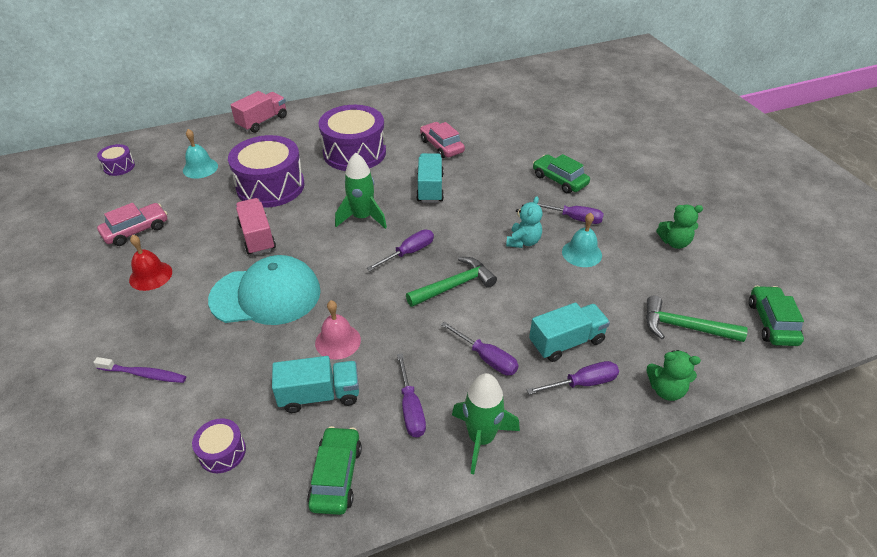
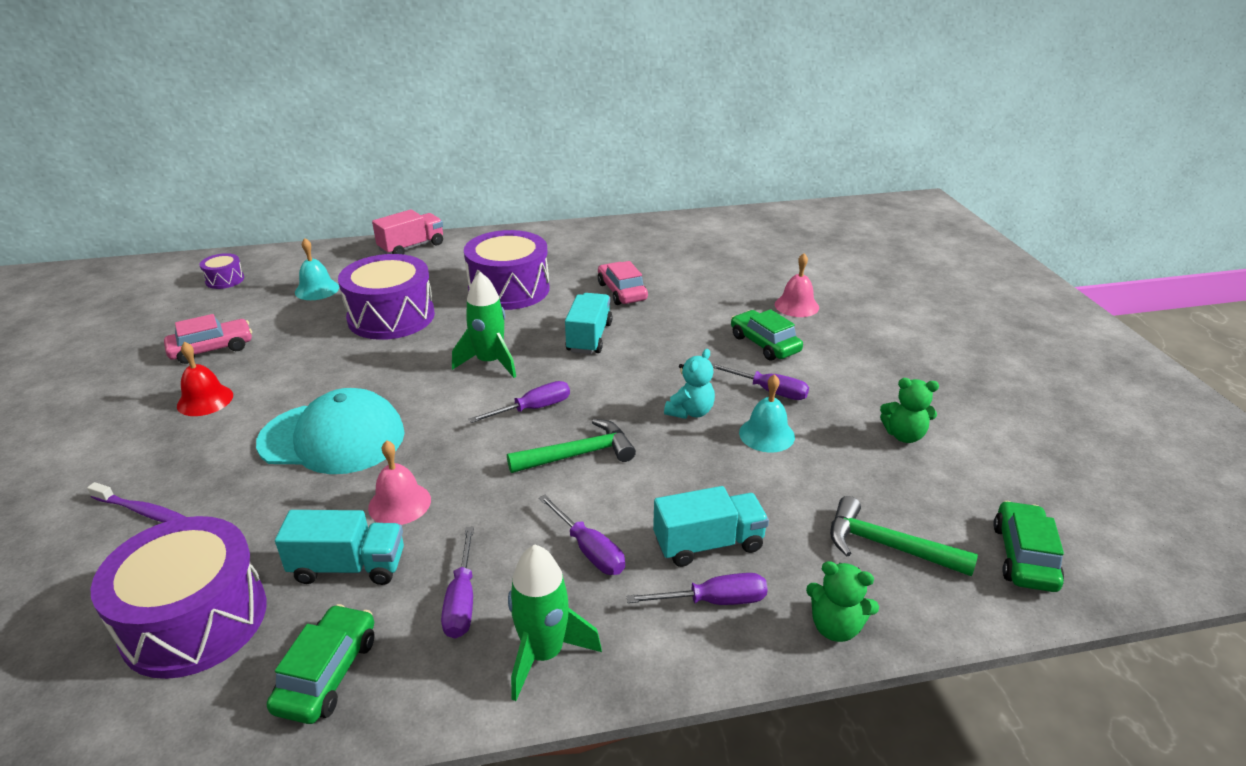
camera: 10 degrees right, 10 degrees down
(222, 452) = (195, 620): purple drum -> purple drum, size x2.18
(257, 237) = (351, 371): pink truck -> none
(573, 145) = (796, 306): none -> pink bell

